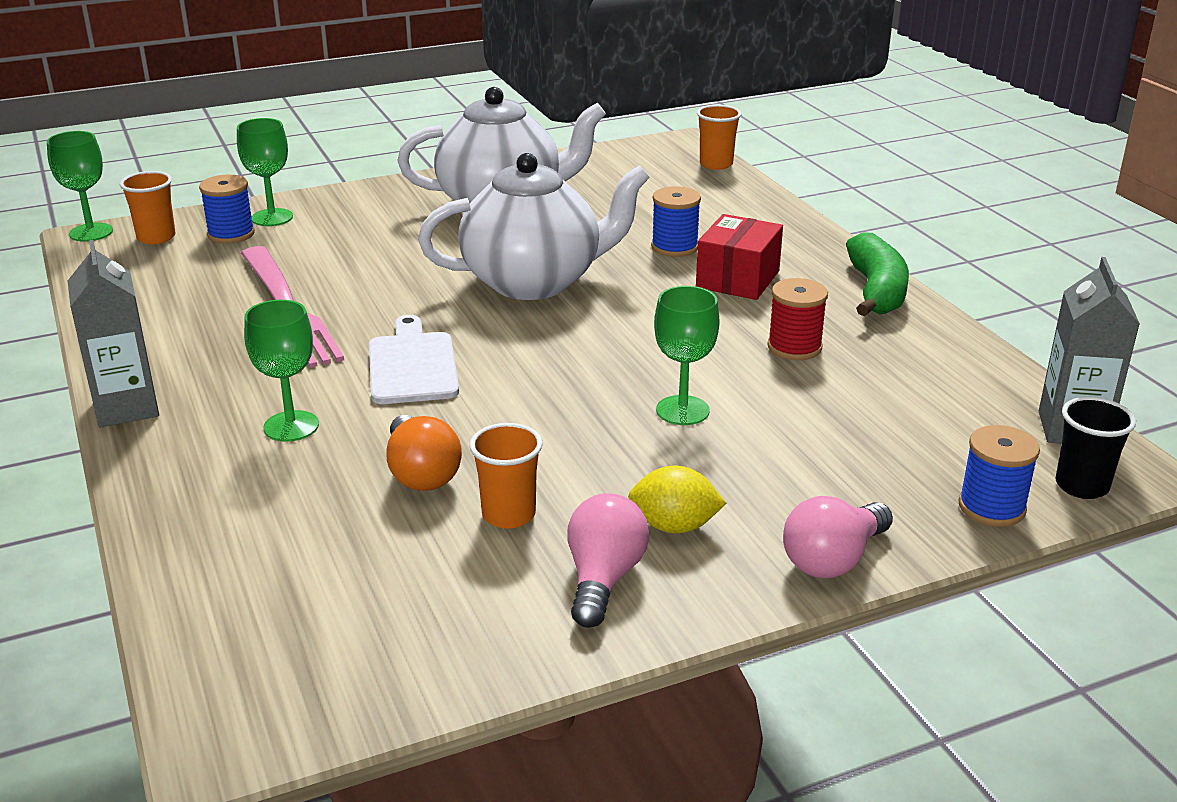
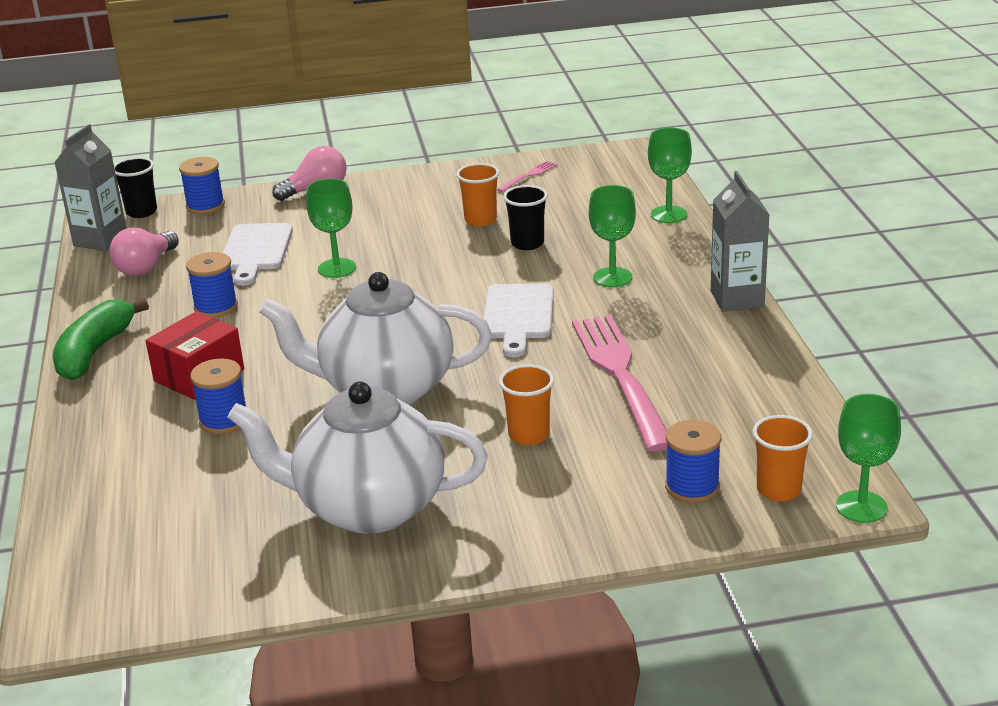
camera: 165 degrees left, 0 degrees up
(272, 217) = (647, 512): green goblet -> green goblet (668, 214)
(421, 473) = (527, 243): orange light bulb -> black cup
(449, 636) = (529, 175): none -> pink fork
(603, 579) = (442, 190): pink light bulb -> pink light bulb (146, 267)
(674, 526) = (389, 209): yellow lemon -> none
(716, 164) = (57, 561): orange cup -> orange cup (529, 435)
(794, 347) = (216, 307): red spool -> blue spool
(822, 429) = (255, 251): none -> white cutting board

